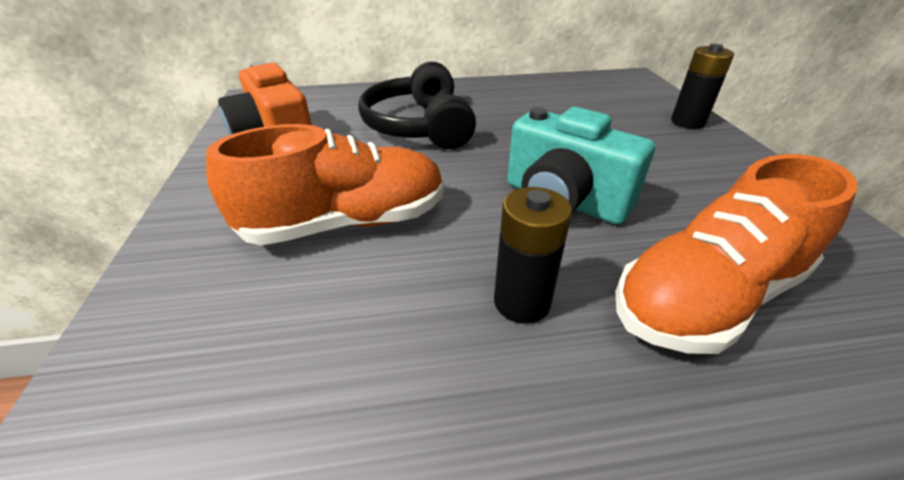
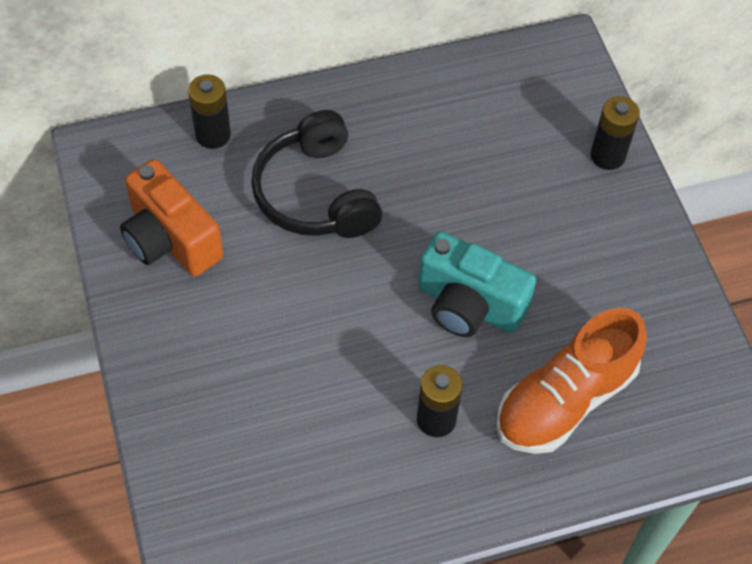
camera: 10 degrees left, 20 degrees up
(346, 97) = (213, 135): none -> black battery
(346, 223) = (286, 354): orange shoe -> none

